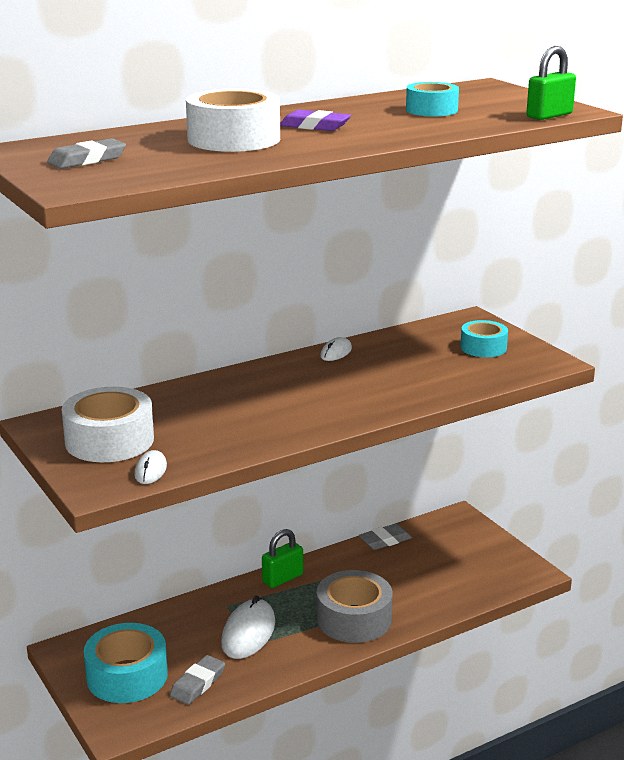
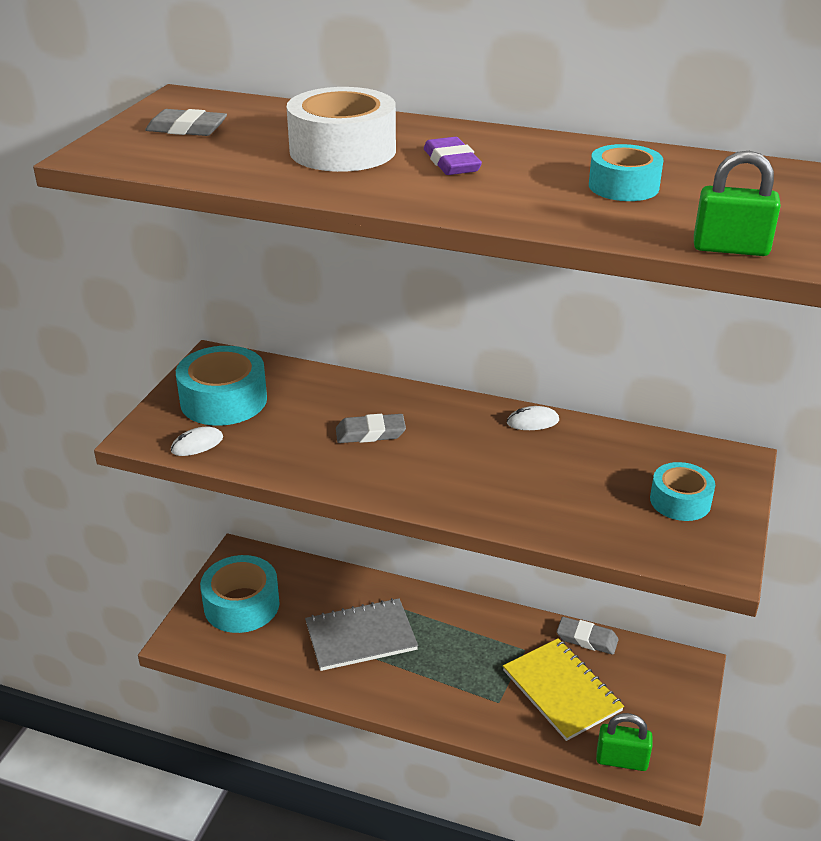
camera: 50 degrees right, 10 degrees up
(109, 440) = (223, 400): white tape -> turquoise tape
(197, 683) = (270, 648): grey eraser -> grey eraser (370, 433)
(248, 633) = (361, 636): white mouse -> grey notebook
(282, 578) = (453, 610): green padlock -> green padlock (621, 760)
(353, 619) = (449, 689): grey tape -> none
(415, 574) = (561, 690): none -> yellow notebook

